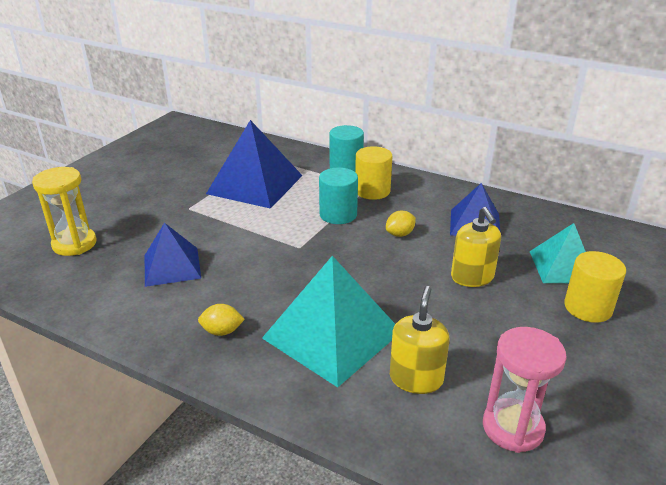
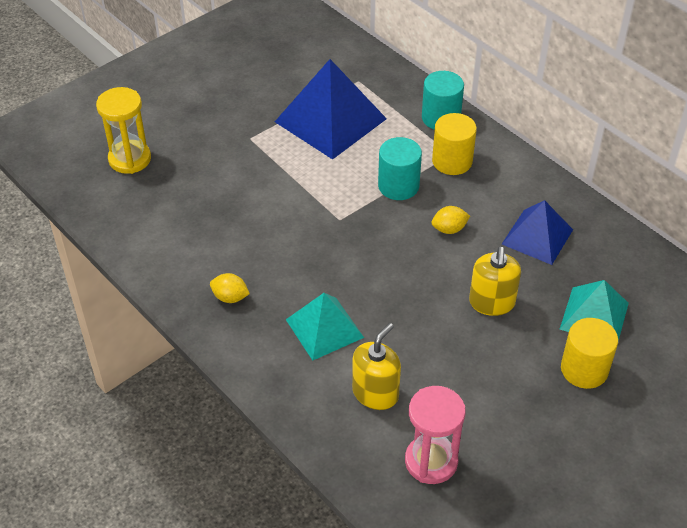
camera: 20 degrees right, 15 degrees up
(172, 266) = (210, 211): blue pyramid -> none
(332, 334) = (324, 328): turquoise pyramid -> turquoise pyramid, size x0.62

